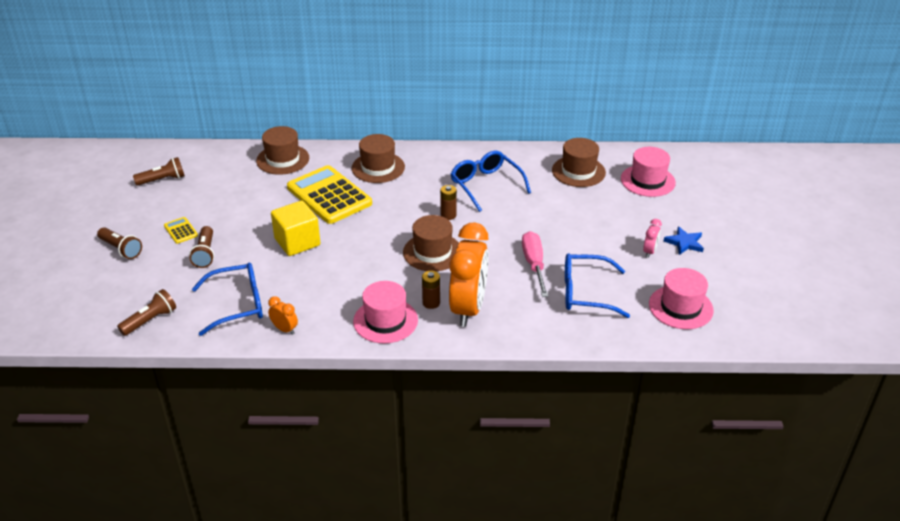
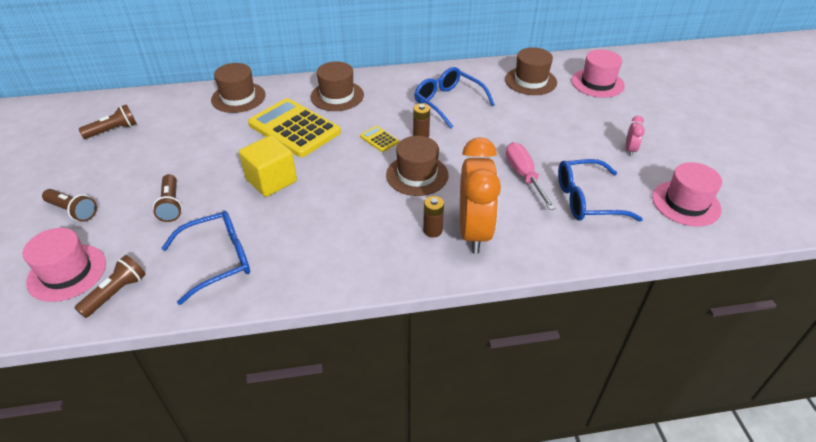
camera: 10 degrees left, 5 degrees up
(181, 231) = (140, 182): yellow calculator -> yellow calculator (379, 139)
(285, 329) = (278, 283): orange clock -> none
(385, 320) = (389, 257): pink hat -> pink hat (67, 272)
(684, 243) = (658, 137): blue star -> none

